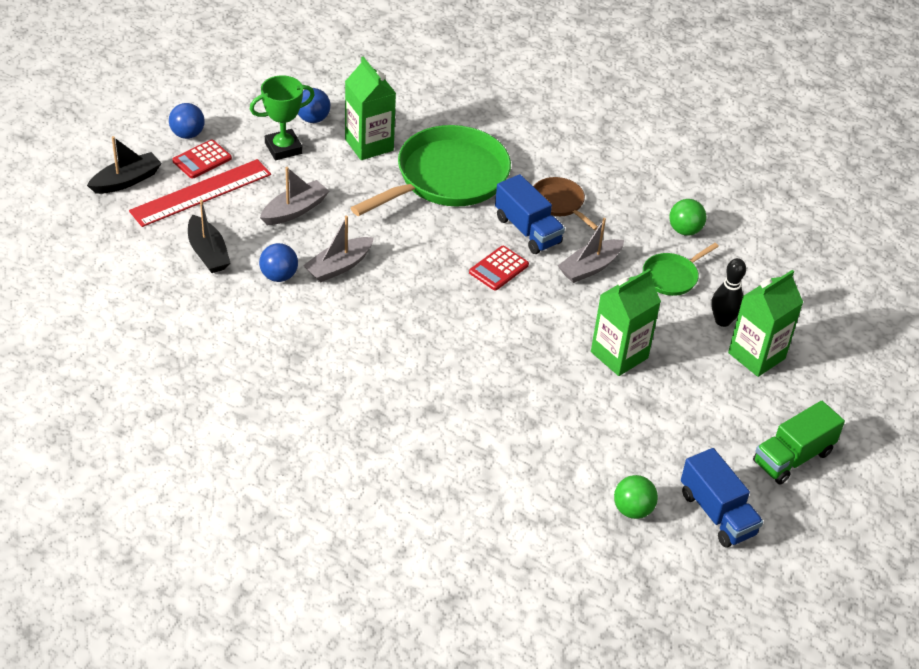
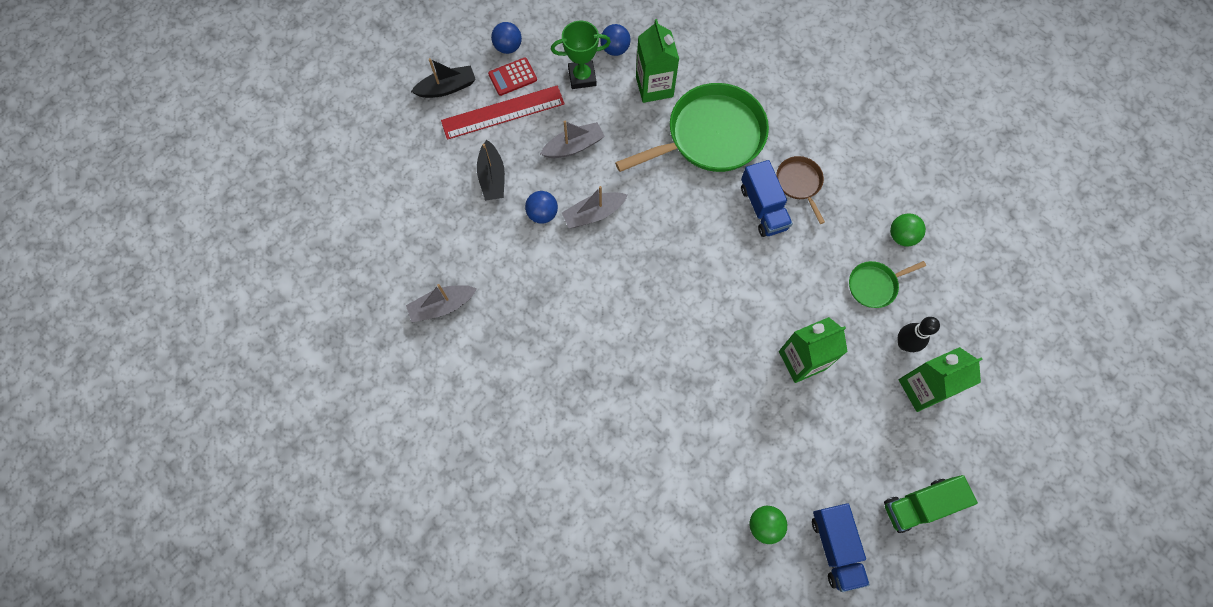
camera: 20 degrees right, 25 degrees up
(499, 269) = (726, 245): red calculator -> none
(590, 267) = (805, 260): grey boat -> grey boat (442, 306)

